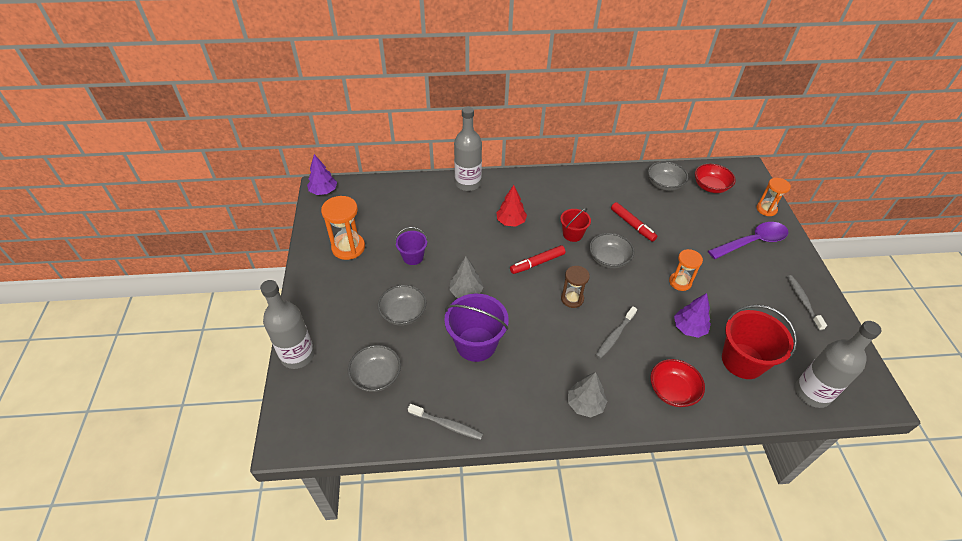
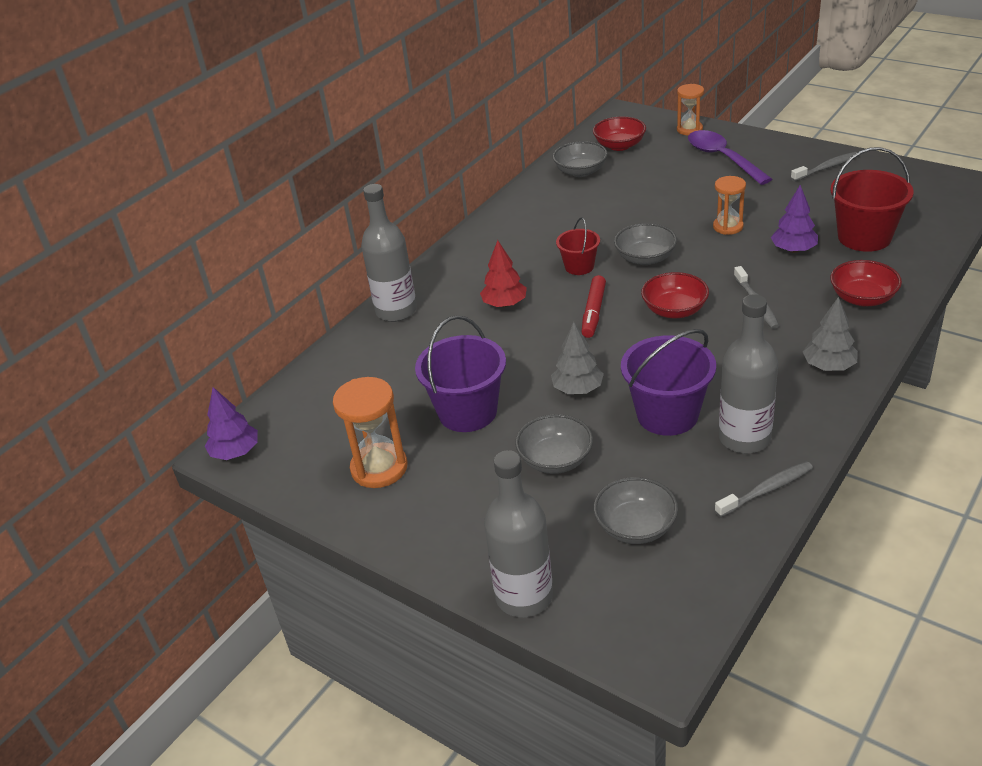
camera: 45 degrees left, 10 degrees down
(413, 257) = (467, 412): purple bucket -> purple bucket, size x1.74
(572, 299) = (674, 310): brown hourglass -> red bowl
(632, 225) = (613, 219): red marker -> none
(752, 242) = (722, 158): purple spoon -> purple spoon turned 45 degrees counterclockwise
(803, 302) = (826, 168): grey toothbrush -> grey toothbrush turned 120 degrees clockwise
(812, 393) = (936, 216): grey bottle -> grey bottle (744, 438)

